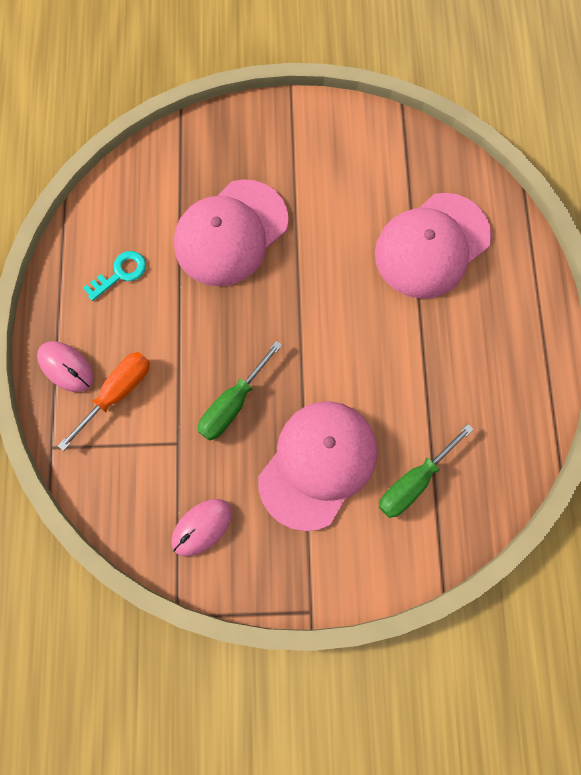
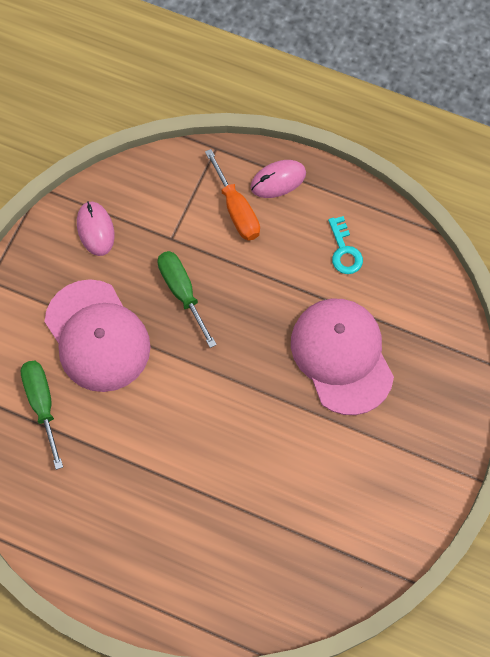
camera: 115 degrees right, 5 degrees down
(432, 246) = (245, 530): pink cap -> none

